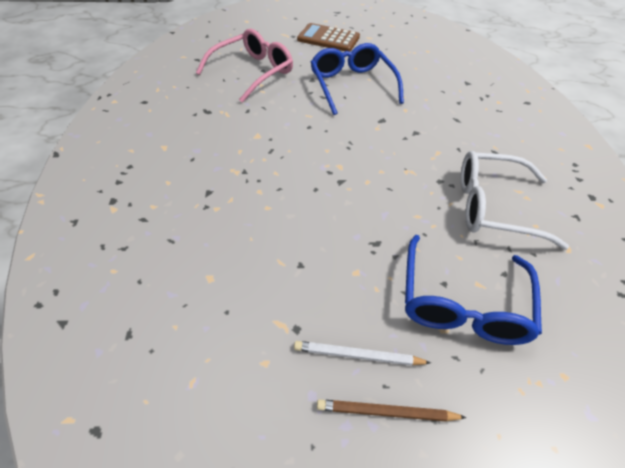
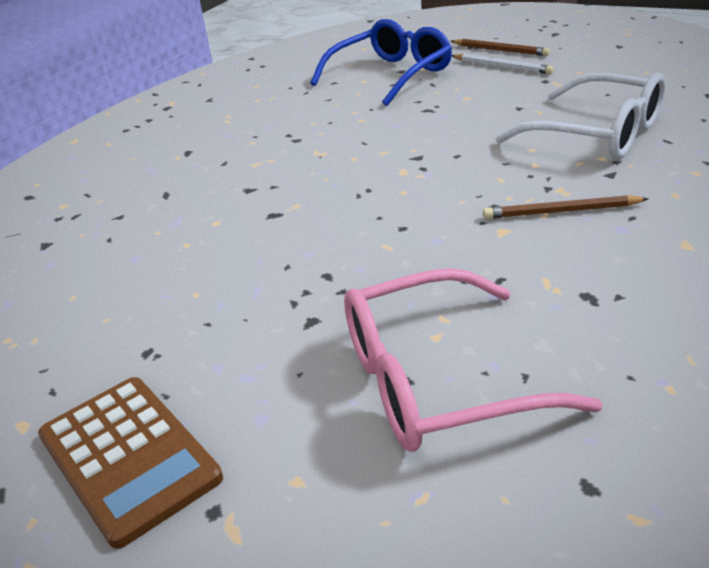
camera: 145 degrees left, 15 degrees down
(231, 154) = (561, 212): none -> brown pencil
(352, 85) = (246, 286): blue glasses -> none
(493, 207) = (274, 114): white glasses -> white glasses (596, 134)

